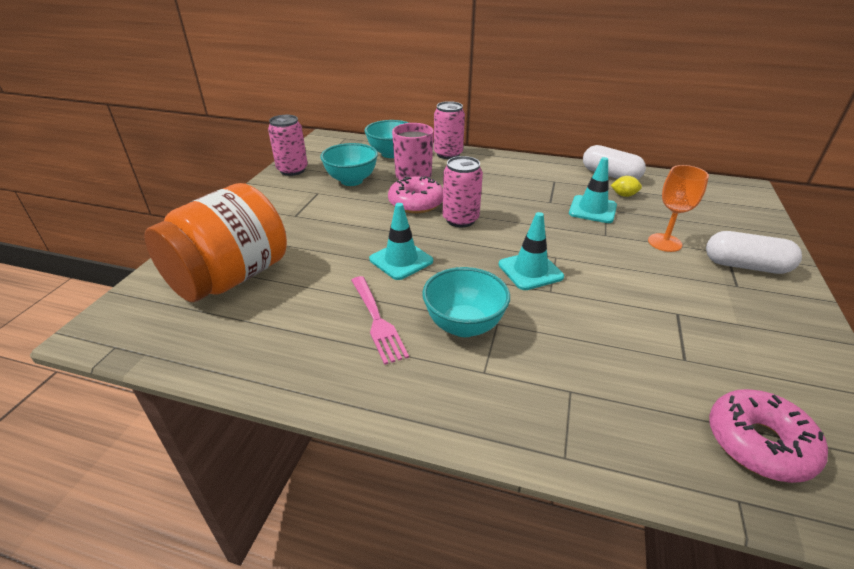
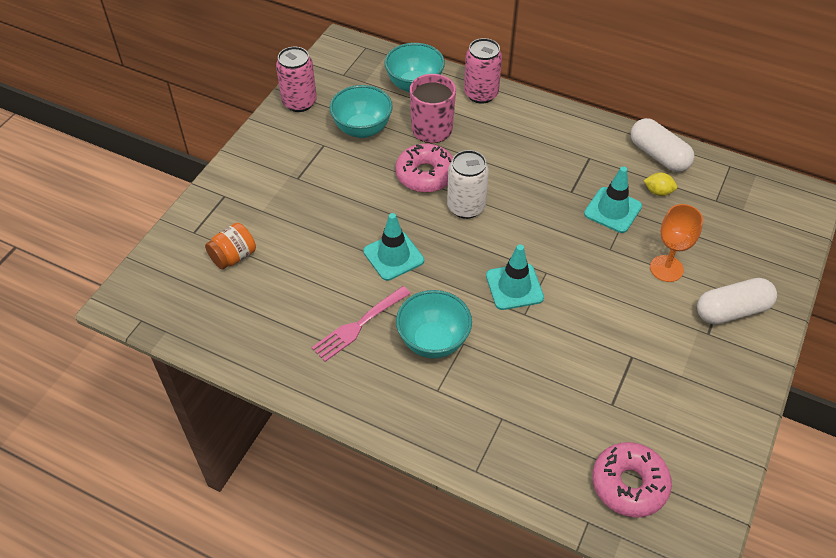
camera: 10 degrees right, 15 degrees up
(230, 278) = (233, 257): orange jar -> orange jar, size x0.43
(377, 321) = (359, 325): pink fork -> pink fork turned 60 degrees clockwise
(460, 219) = (466, 207): pink can -> white can
(745, 266) = (732, 311): white capsule -> white capsule turned 45 degrees counterclockwise

